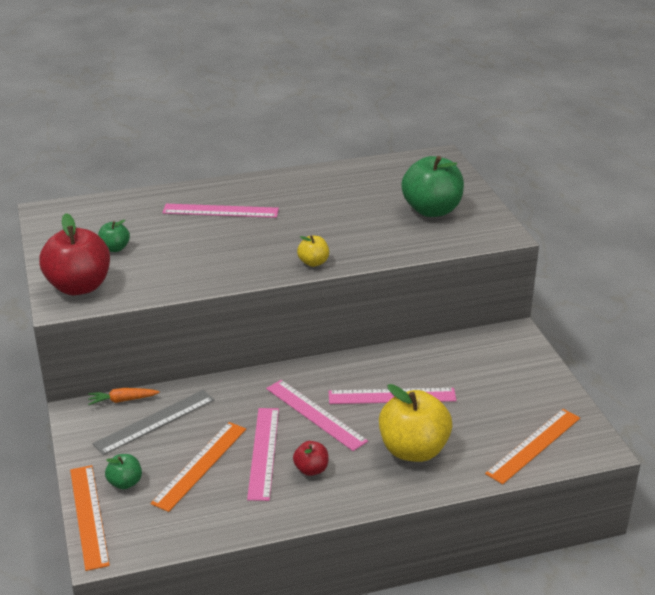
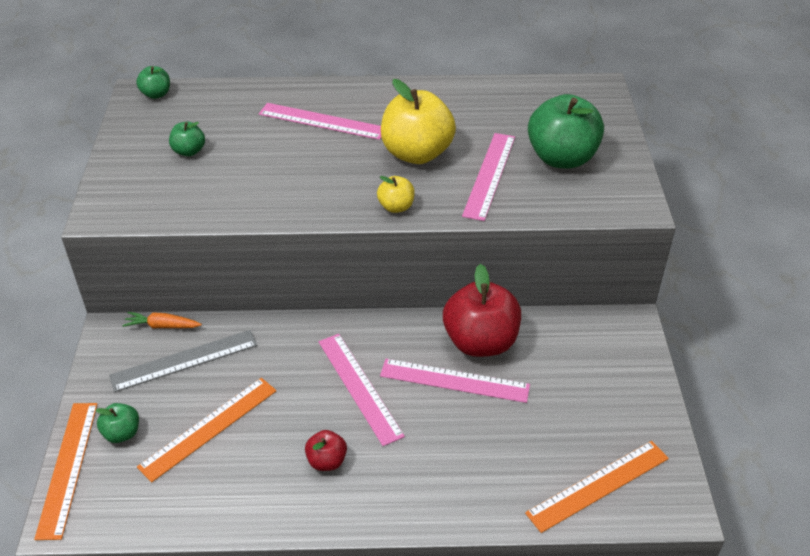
camera: 15 degrees right, 10 degrees up
(61, 210) = (156, 94): none -> green apple
(79, 286) = (130, 194): red apple -> red apple (480, 342)
(263, 452) = (283, 426): pink ruler -> pink ruler (489, 175)
(413, 450) = (452, 460): yellow apple -> yellow apple (416, 153)

